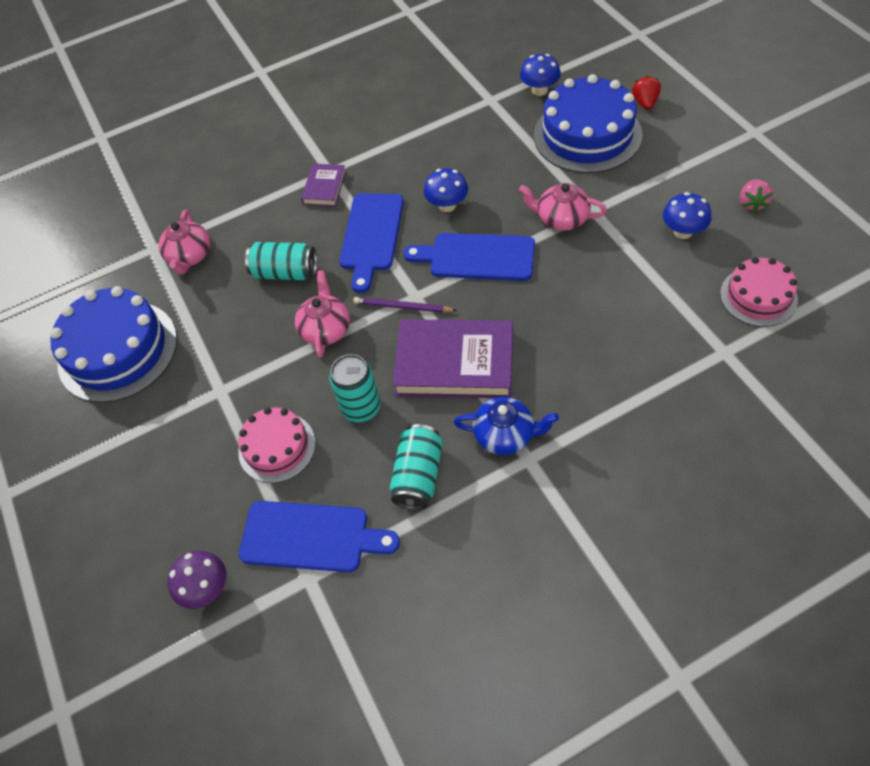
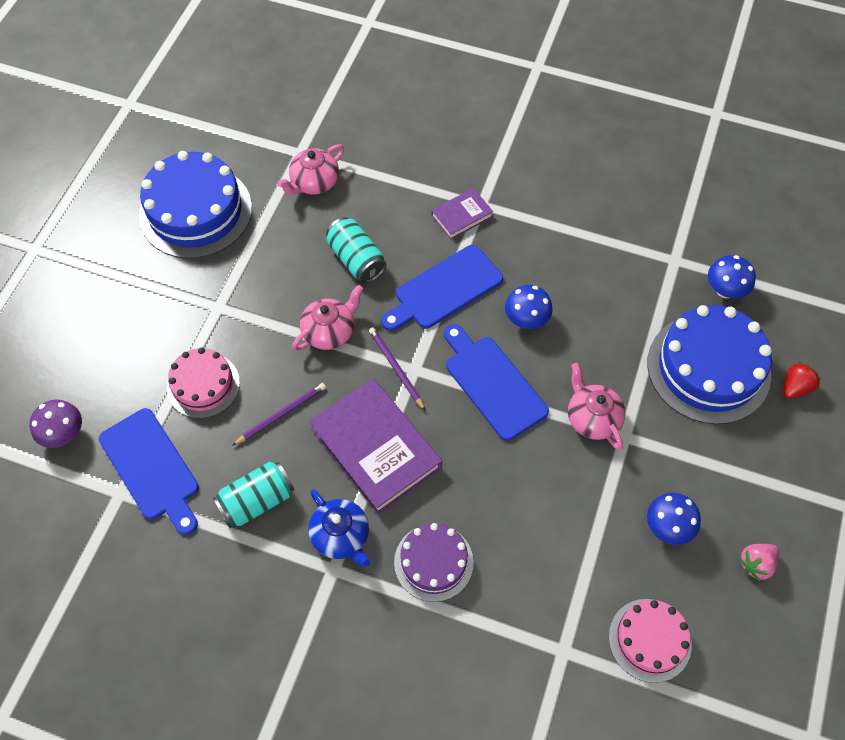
camera: 40 degrees right, 5 degrees up
(361, 408) = (281, 414): turquoise can -> purple pencil
(583, 387) = (433, 562): none -> purple cake

